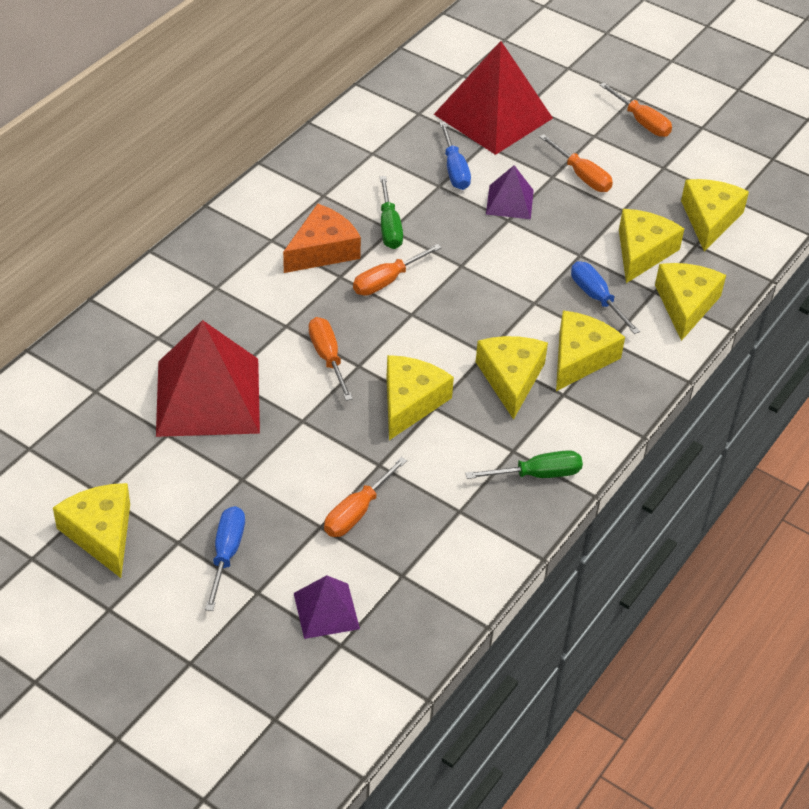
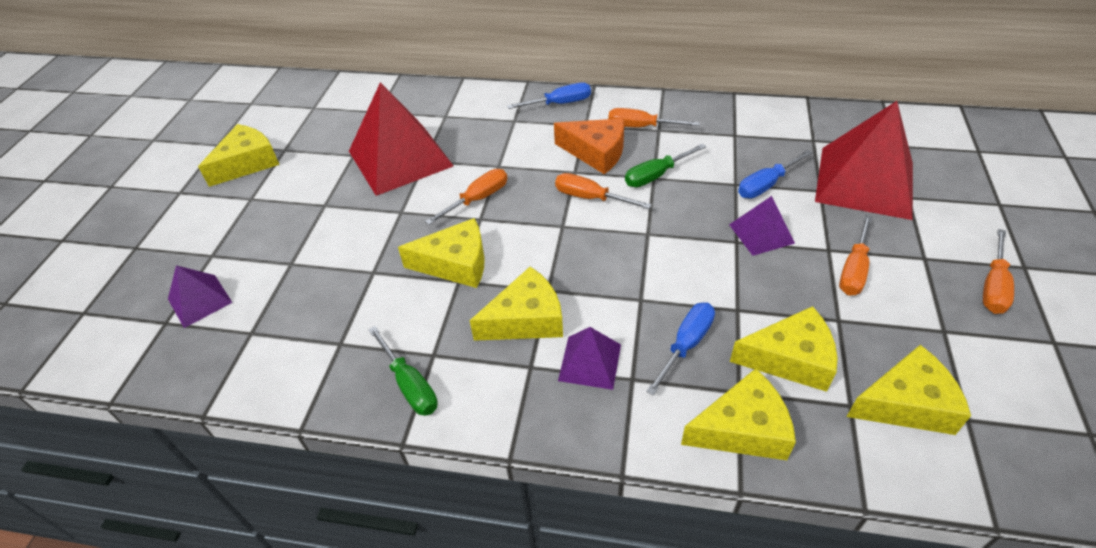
camera: 70 degrees right, 0 degrees up
(226, 554) = (245, 226): blue screwdriver -> blue screwdriver (559, 104)
(357, 512) = (314, 279): orange screwdriver -> orange screwdriver (641, 127)
(580, 358) = (590, 362): yellow cheese -> purple pyramid

